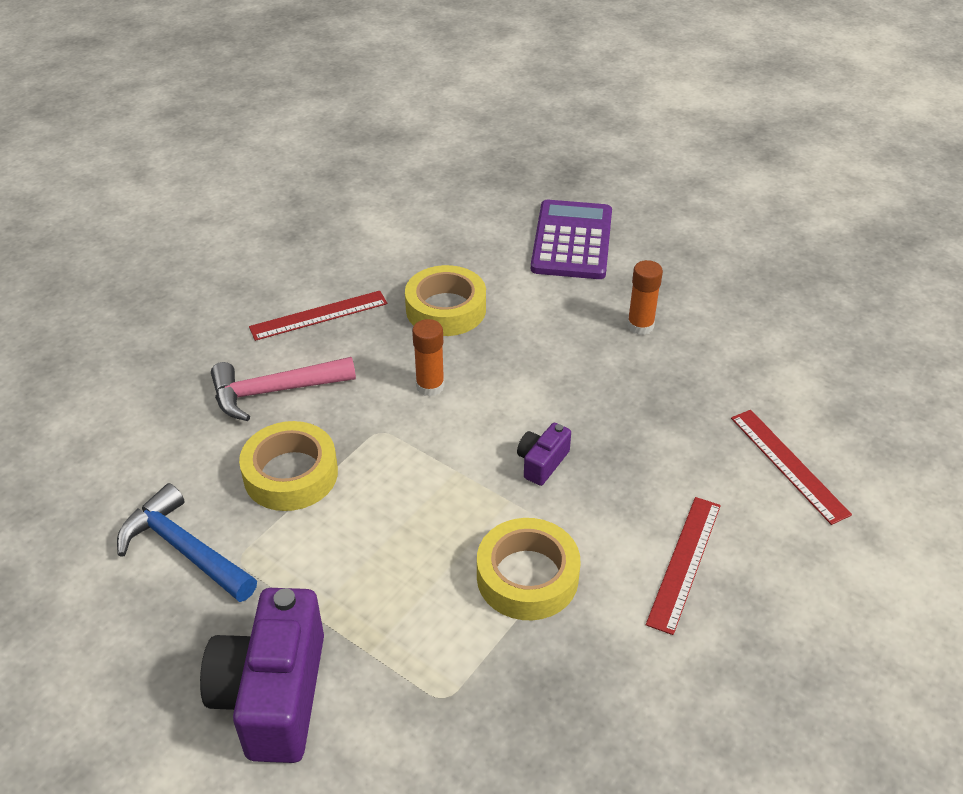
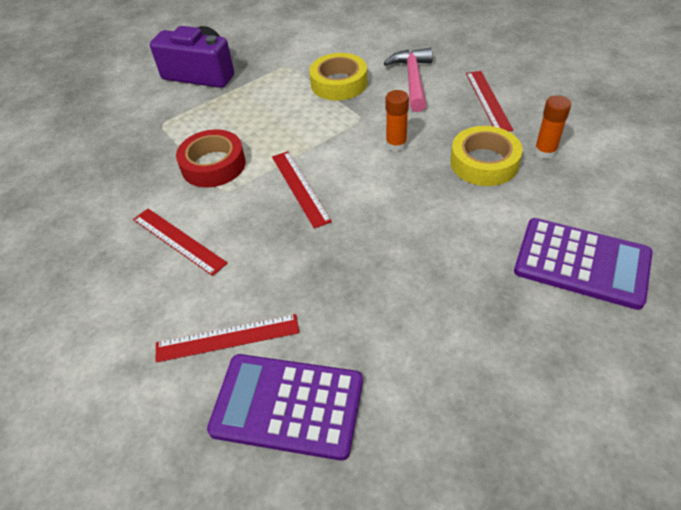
camera: 110 degrees right, 5 degrees up
(184, 549) = (302, 50): blue hammer -> none
(527, 577) = (213, 165): yellow tape -> red tape
(542, 462) = (300, 188): purple camera -> red ruler
(640, 326) = (436, 283): orange glue stick -> orange glue stick (545, 152)
(827, 400) = (287, 405): none -> purple calculator

